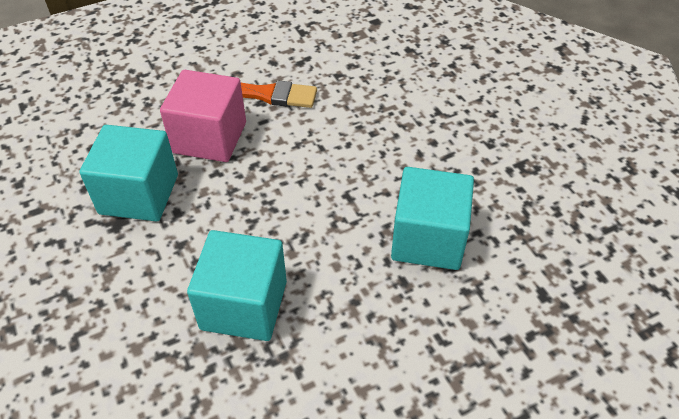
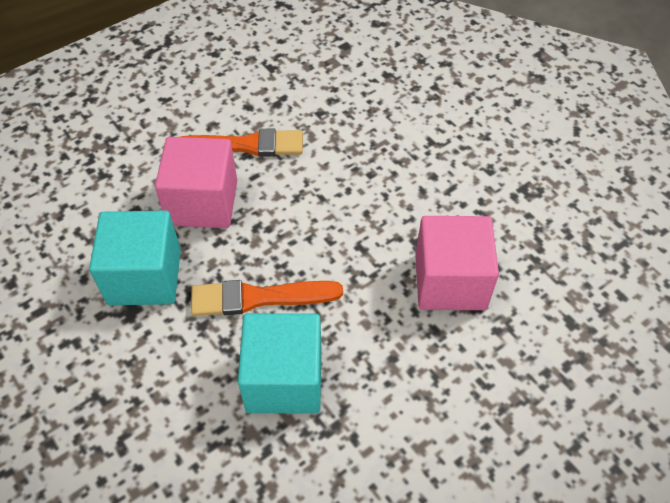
camera: 10 degrees left, 5 degrees up
(239, 227) = (259, 298): none -> orange brush
(428, 239) = (450, 281): turquoise cube -> pink cube

